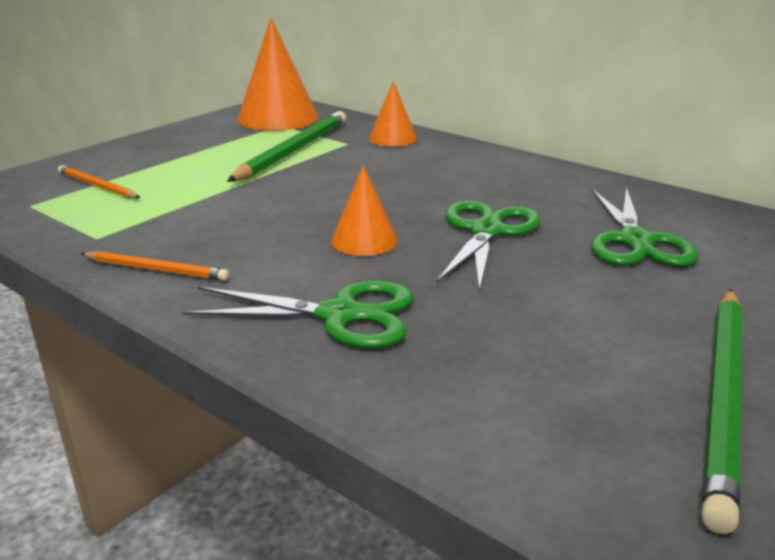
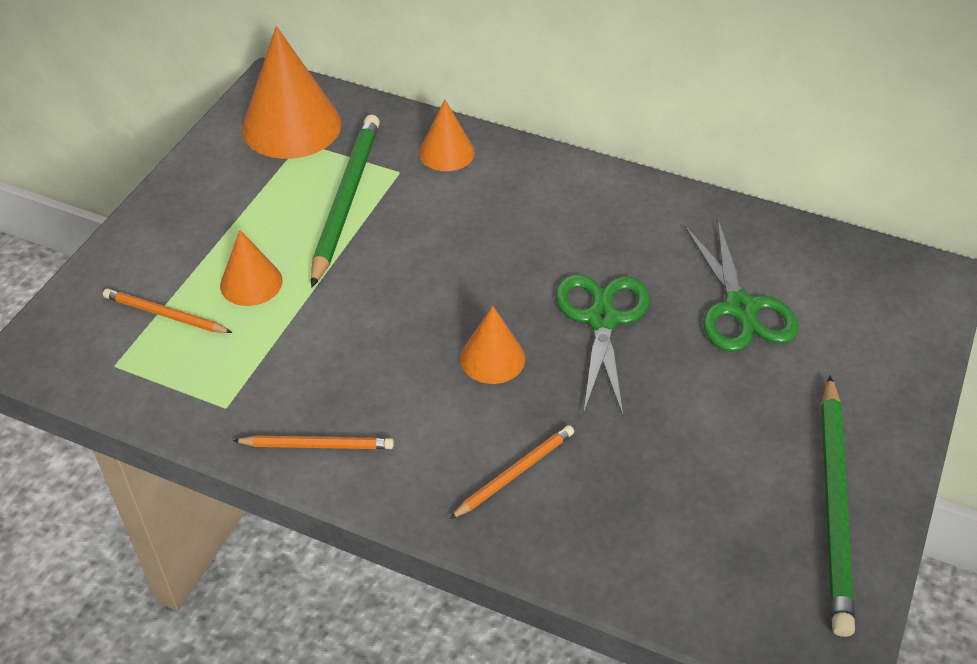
camera: 15 degrees left, 20 degrees up
(182, 179) = (251, 283): none -> orange cone
(340, 315) = (515, 473): green scissors -> orange pencil

